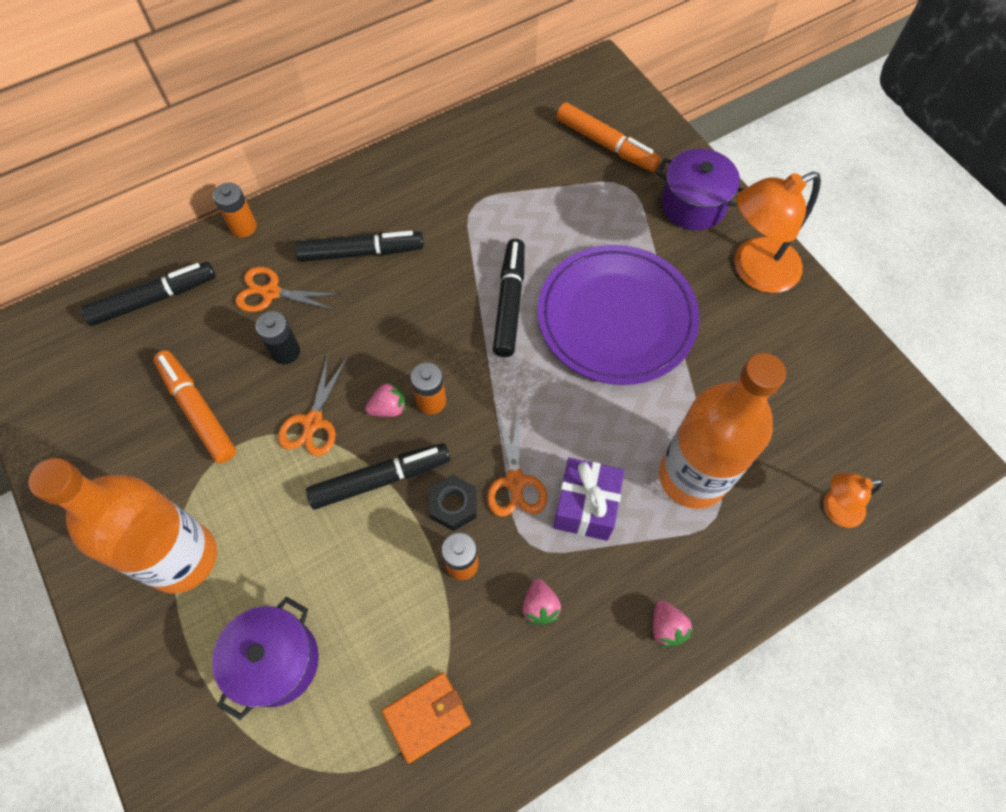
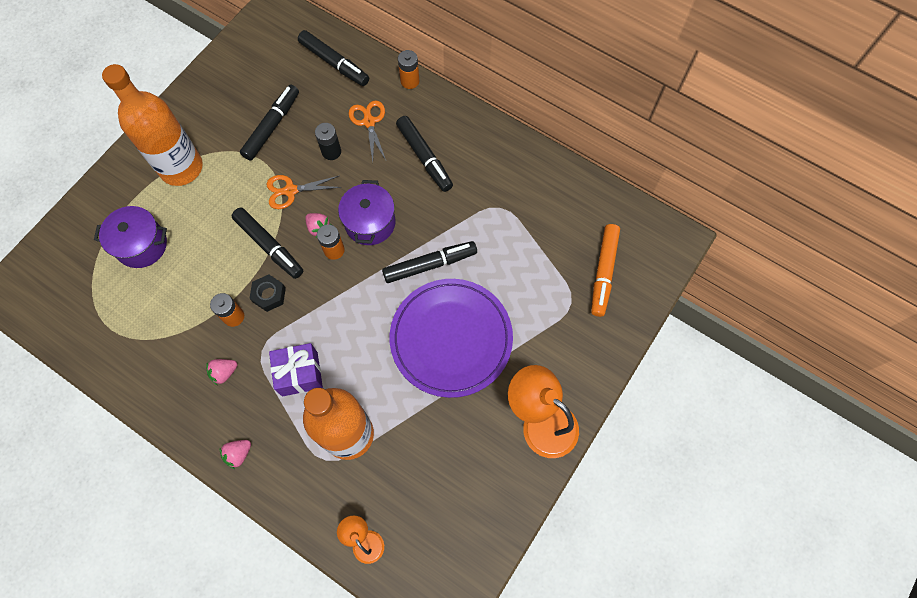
camera: 65 degrees right, 5 degrees up
(198, 411) = (271, 126): orange marker -> black marker
(427, 716) = (138, 337): orange wallet -> none
(515, 481) = (299, 324): orange scissors -> none
(693, 205) = (579, 356): purple pot -> purple pot (370, 223)

